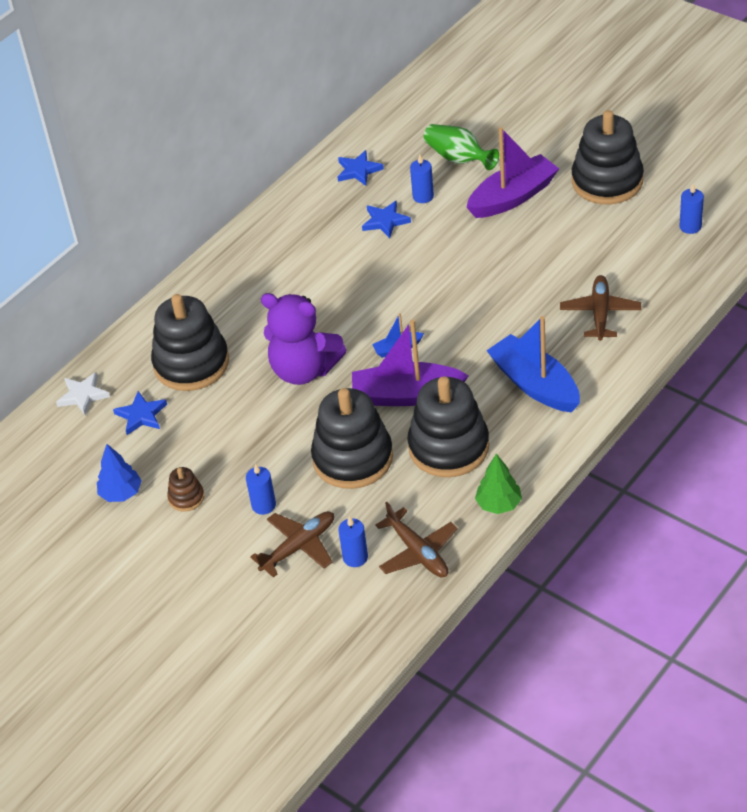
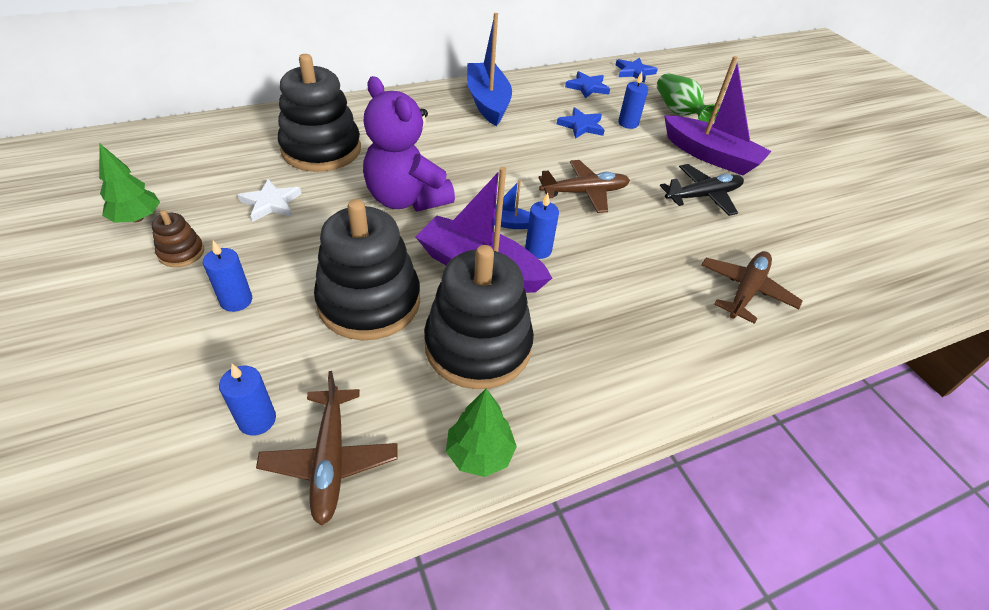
camera: 20 degrees right, 0 degrees up
(83, 395) = (214, 131): white star -> white star (271, 203)
(121, 493) = (137, 218): blue tree -> green tree
(141, 415) = (236, 167): blue star -> blue star (634, 72)
(298, 547) = (215, 368): brown plane -> brown plane (584, 192)
(513, 197) = (710, 156): purple boat -> purple boat turned 45 degrees clockwise
(528, 244) = (702, 196): none -> black plane
(535, 384) = (625, 328): blue boat -> blue boat (487, 102)
(607, 181) = (812, 181): black stacking toy -> none
(690, 226) = (890, 255): blue candle -> blue candle (538, 250)

